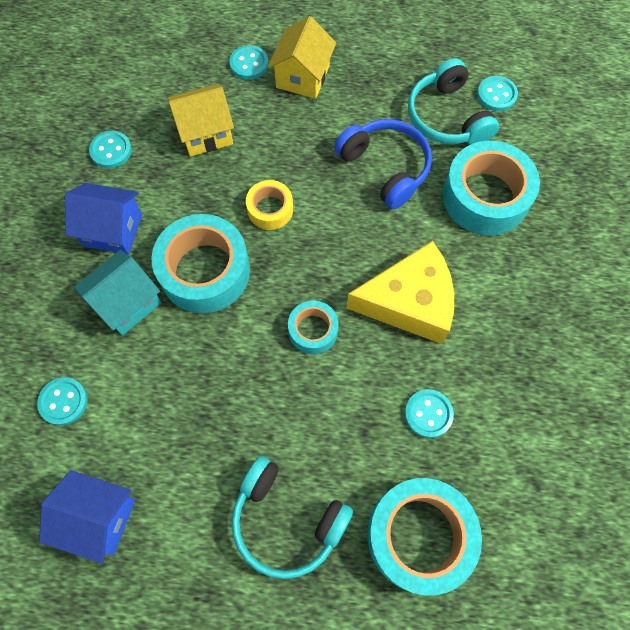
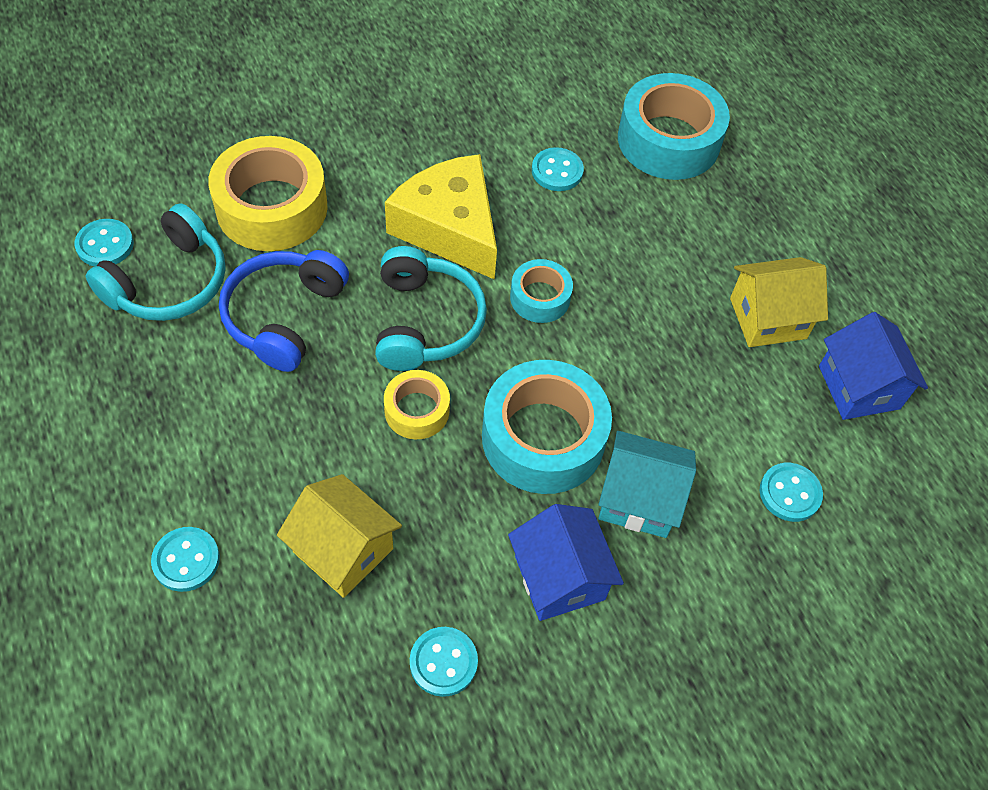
camera: 125 degrees left, 10 degrees down
(286, 520) = (734, 237): turquoise headphones -> turquoise headphones (425, 322)
(302, 77) = (178, 475): yellow house -> yellow house (768, 318)
(485, 197) = (272, 207): turquoise tape -> yellow tape

